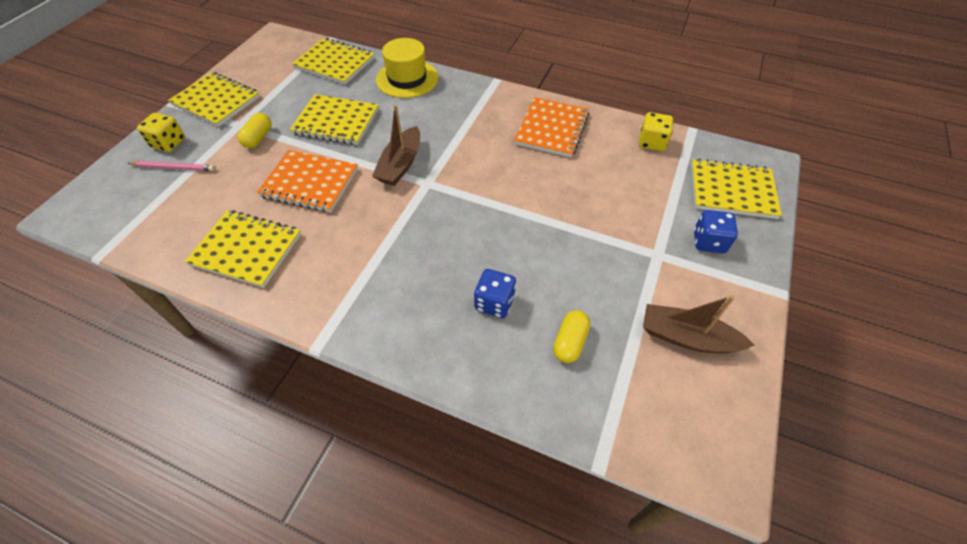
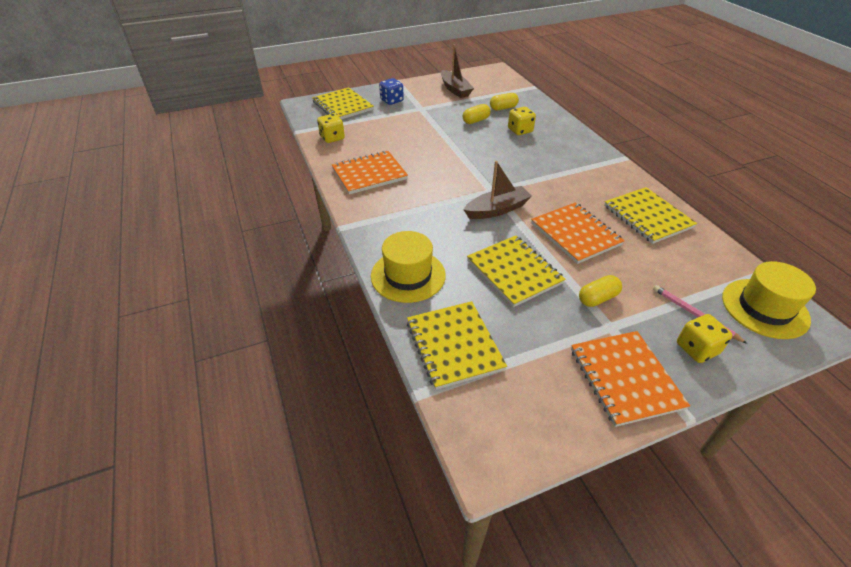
camera: 135 degrees left, 10 degrees down
(110, 207) = (764, 308): none -> yellow hat
(216, 101) = (624, 378): yellow notebook -> orange notebook
(494, 303) = (520, 130): blue dice -> yellow dice
(567, 281) = (476, 121): none -> yellow capsule

